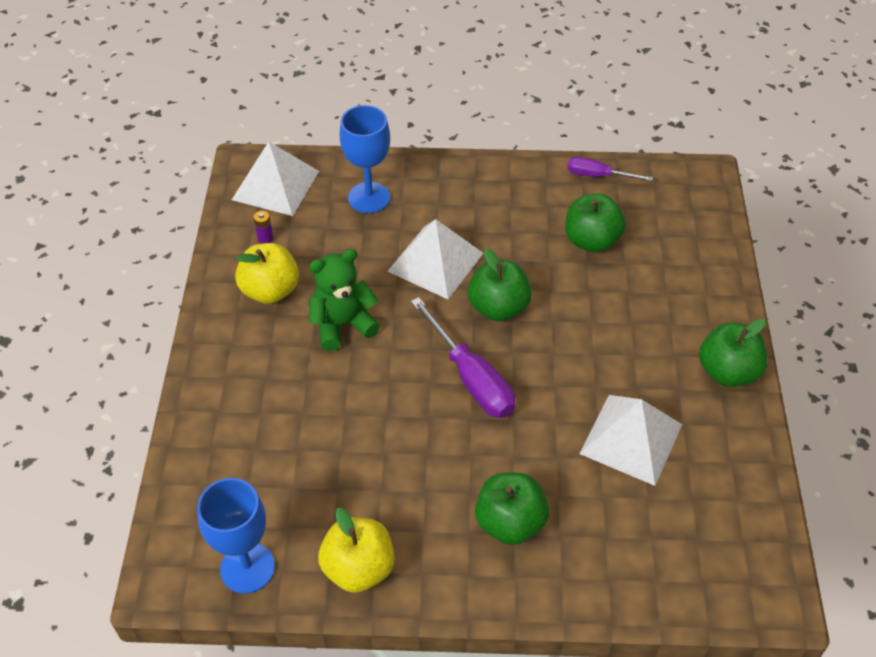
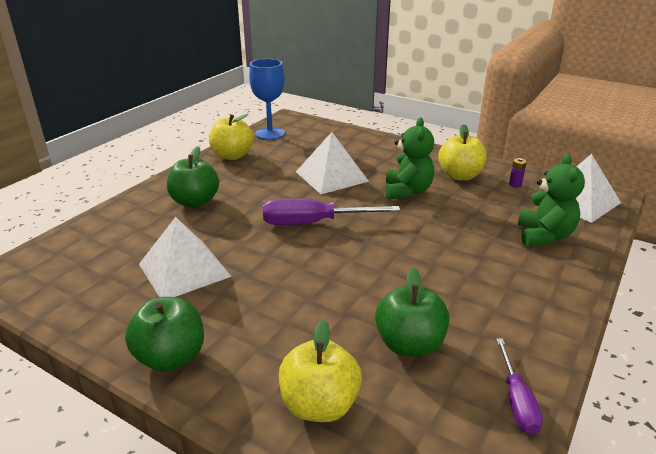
camera: 120 degrees right, 20 degrees down
(369, 198) = (544, 236): blue goblet -> green teddy bear
(435, 262) = (443, 244): white pyramid -> white pyramid (331, 176)
(498, 307) = (368, 256): green apple -> none
(598, 176) = (517, 401): purple screwdriver -> purple screwdriver turned 135 degrees clockwise
(687, 265) = (319, 405): none -> yellow apple

